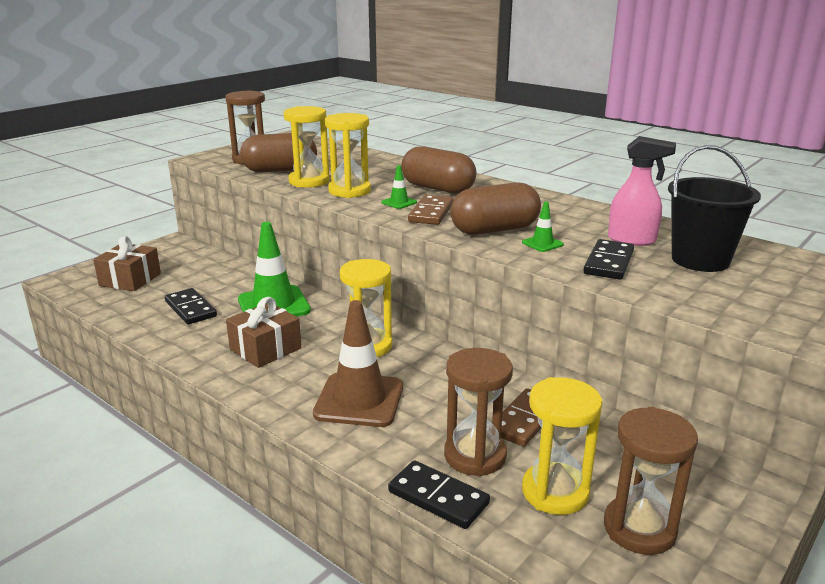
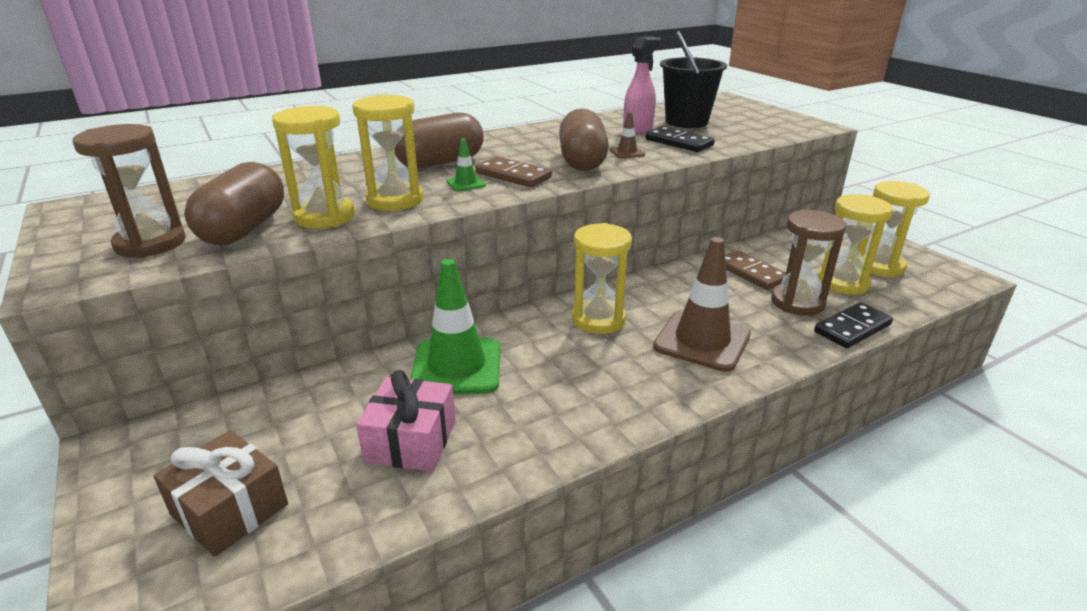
camera: 70 degrees left, 5 degrees up
(191, 309) = (411, 441): black domino -> pink gift
(265, 349) = (569, 386): brown gift -> none
(542, 243) = (627, 152): green traffic cone -> brown traffic cone
(639, 529) = (879, 266): brown hourglass -> yellow hourglass

